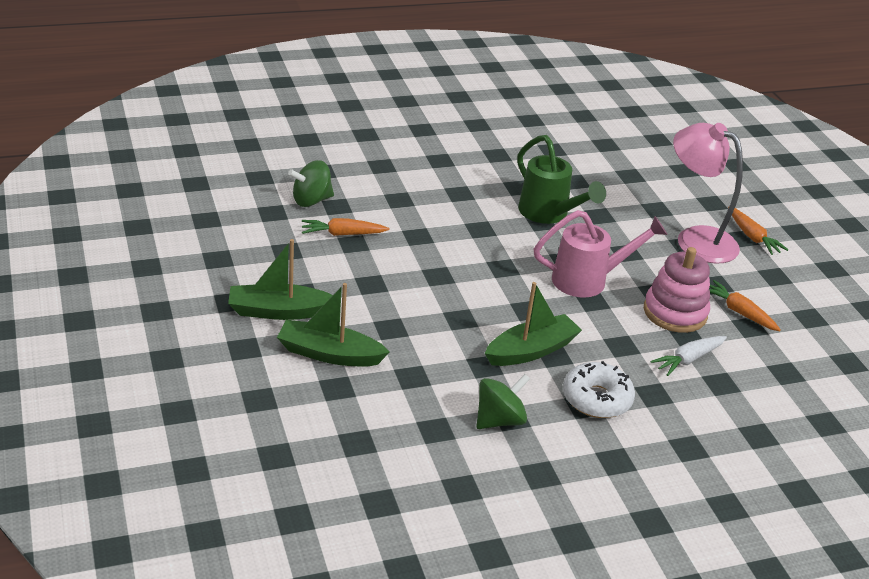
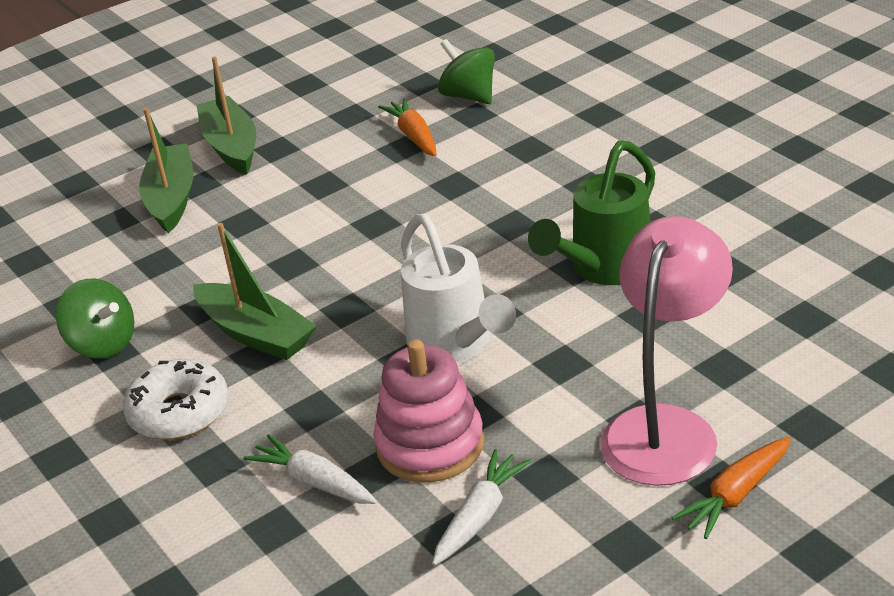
camera: 80 degrees right, 0 degrees up
(588, 280) = (456, 344): pink watering can -> white watering can
(739, 312) = (479, 516): orange carrot -> white carrot

